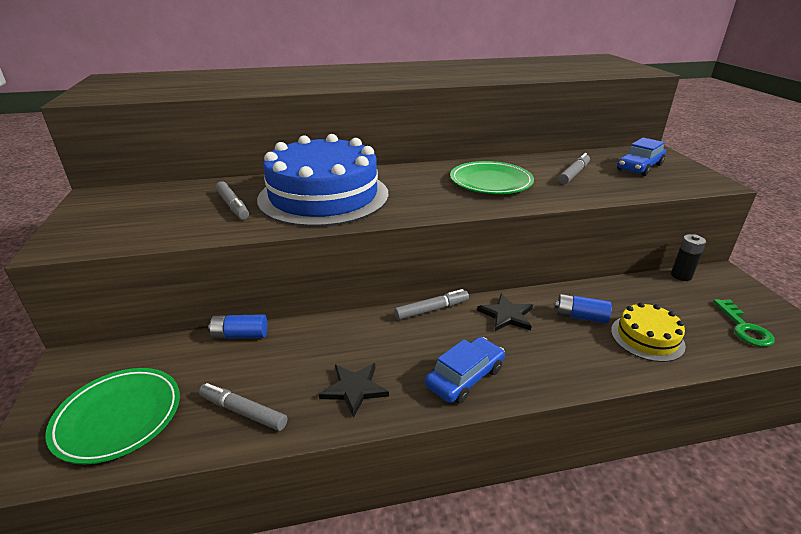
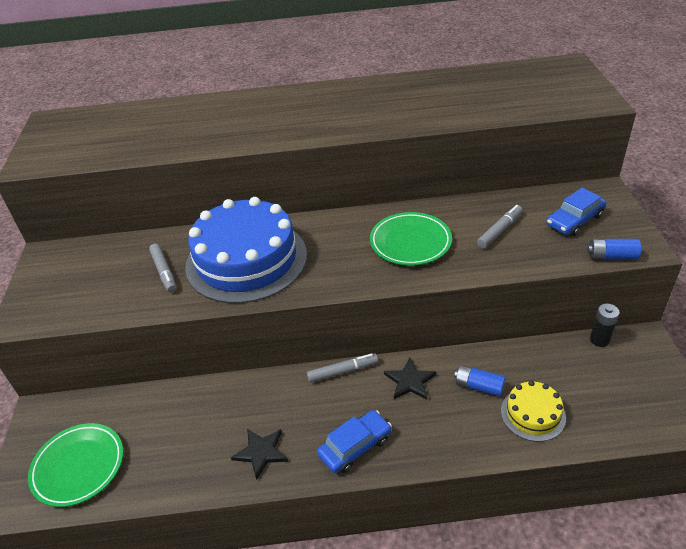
camera: 10 degrees right, 10 degrees up
(240, 335) = (173, 391): blue battery -> blue battery (611, 256)
(243, 412) = (171, 468): grey marker -> none
(744, 327) = (633, 407): green key -> none

